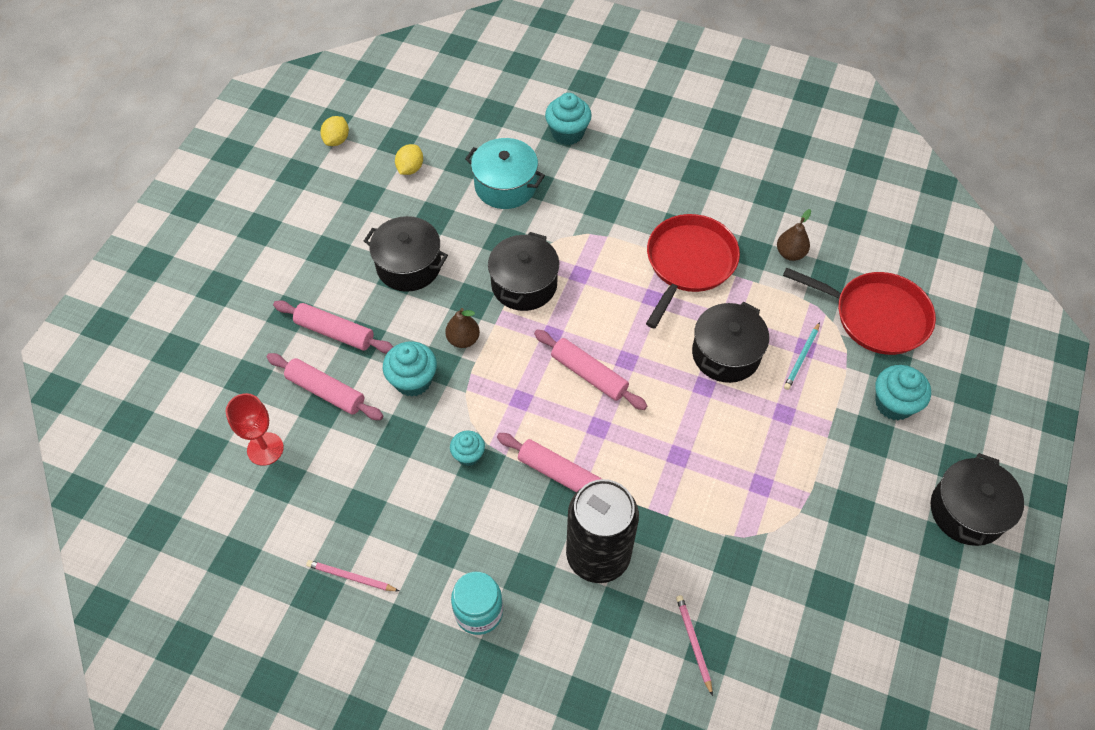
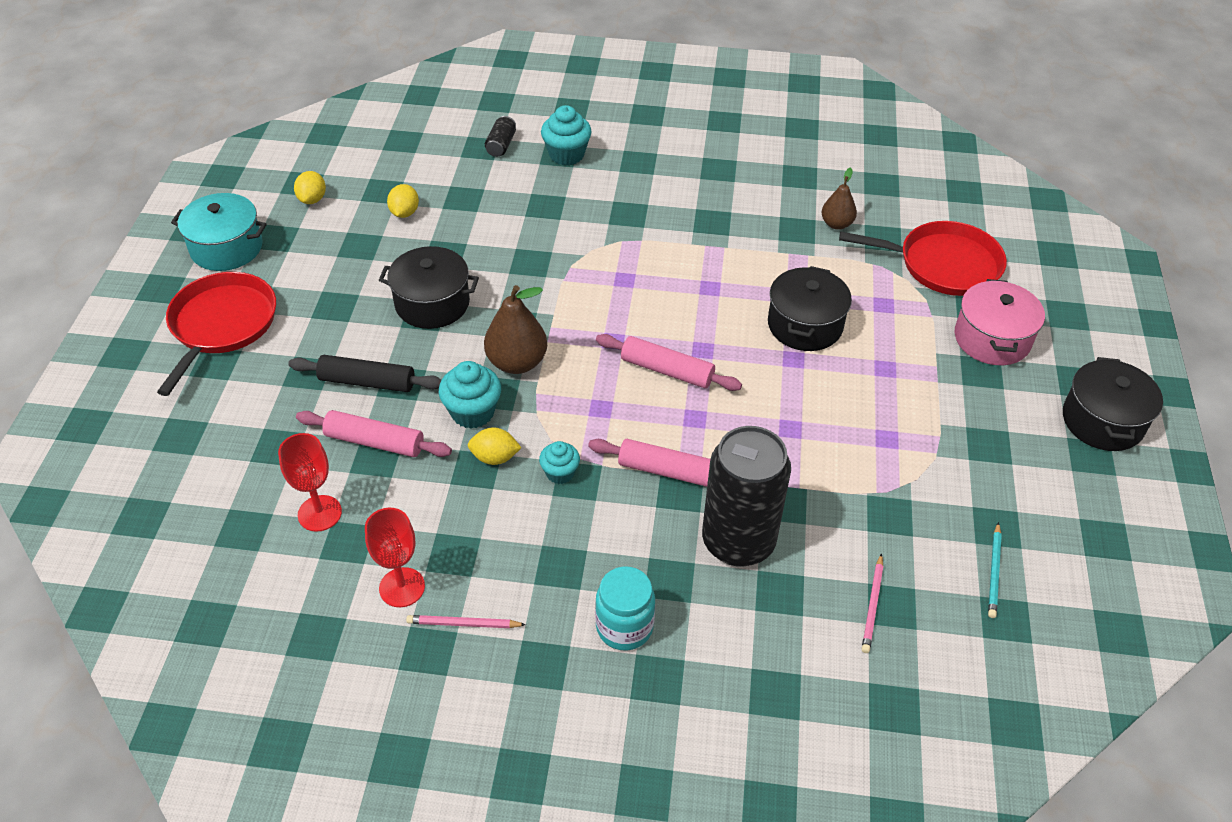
camera: 15 degrees left, 10 degrees down
(311, 532) = (402, 587): none -> red goblet
(335, 332) = (367, 382): pink rolling pin -> black rolling pin
(419, 428) = (495, 457): none -> yellow lemon
(463, 339) = (517, 362): brown pear -> brown pear, size x1.61
(505, 186) = (515, 212): turquoise pot -> turquoise pot (226, 248)
(512, 112) = (501, 145): none -> black can
(524, 284) = (567, 299): black pot -> none
(689, 263) = (736, 250): red pan -> red pan (221, 325)
(693, 643) = (873, 605): pink pencil -> pink pencil turned 135 degrees counterclockwise
(802, 357) = (884, 314): turquoise pencil -> turquoise pencil (994, 572)
(894, 404) = (992, 339): turquoise cupcake -> pink pot

